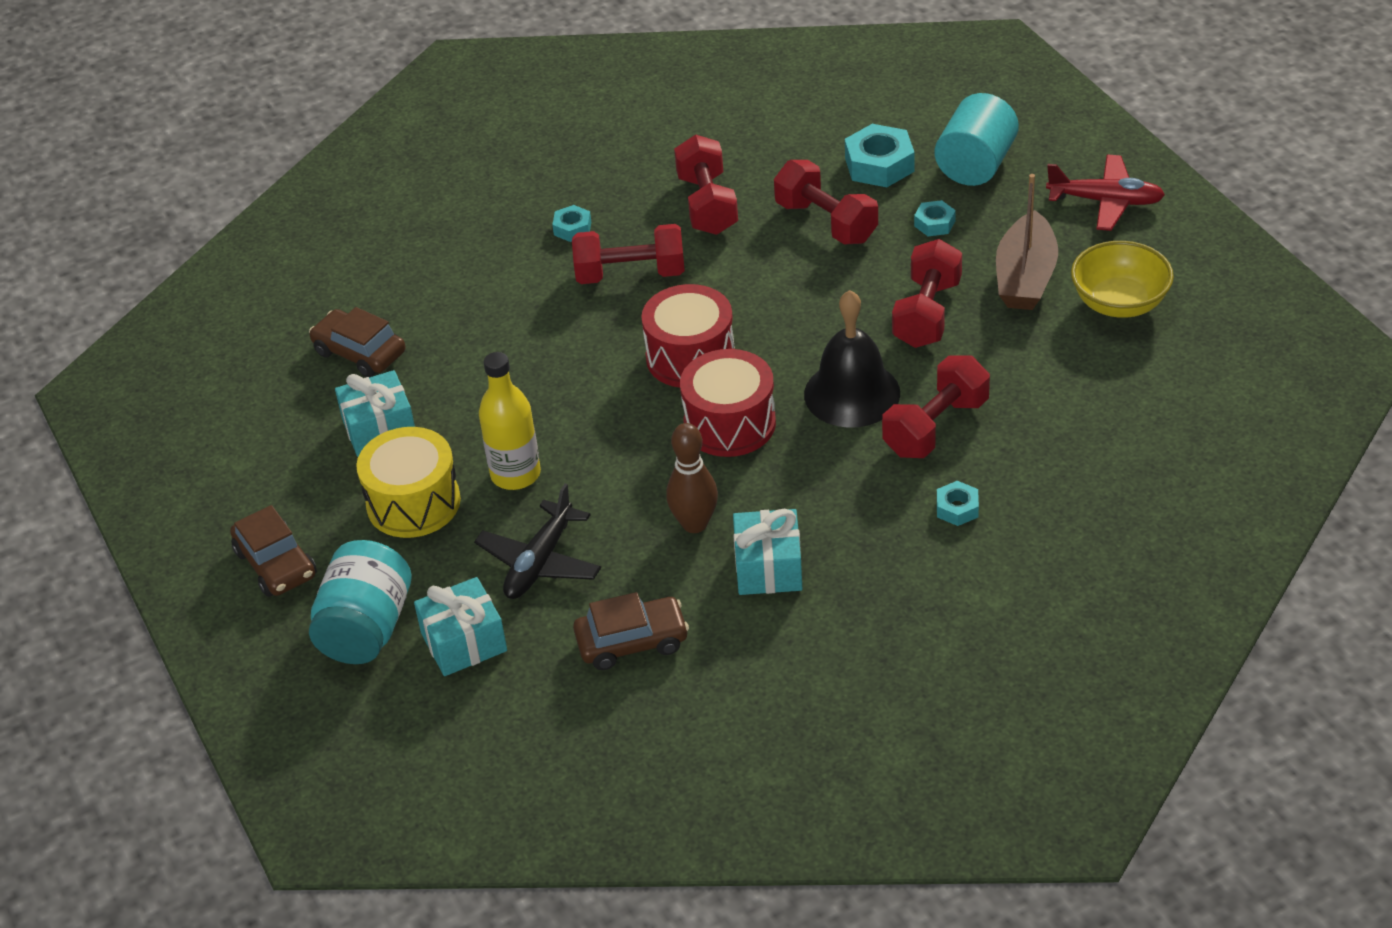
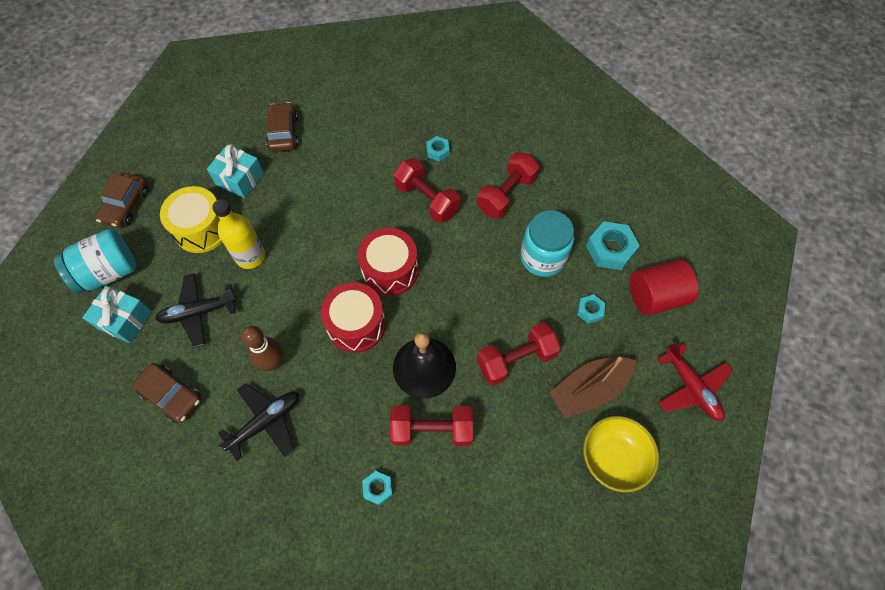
camera: 45 degrees right, 20 degrees up
(768, 568) = (265, 422): turquoise gift -> black plane
(826, 222) = (542, 257): red dumbbell -> turquoise jar
(975, 165) = (655, 296): turquoise cylinder -> red cylinder

